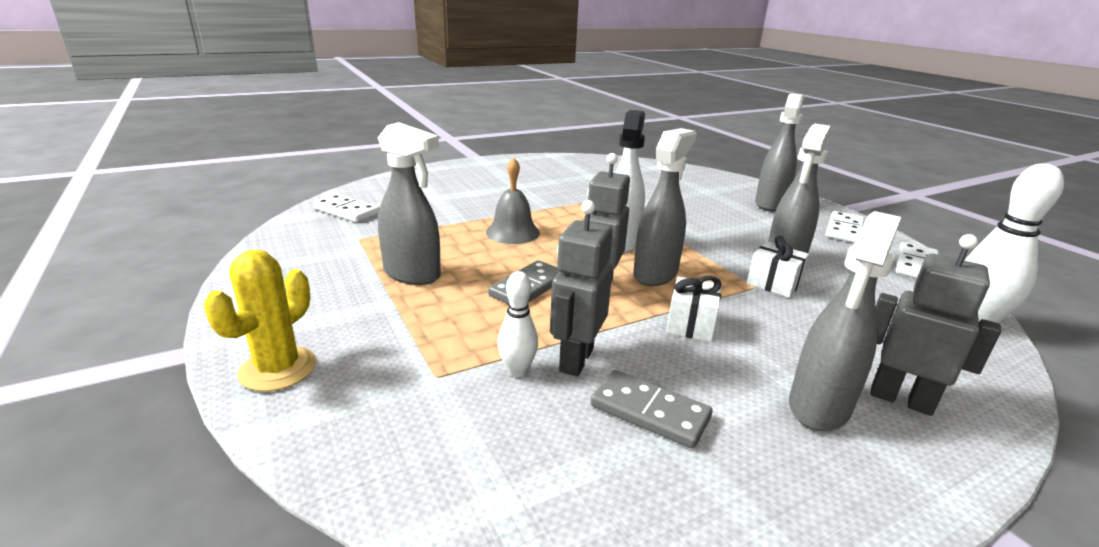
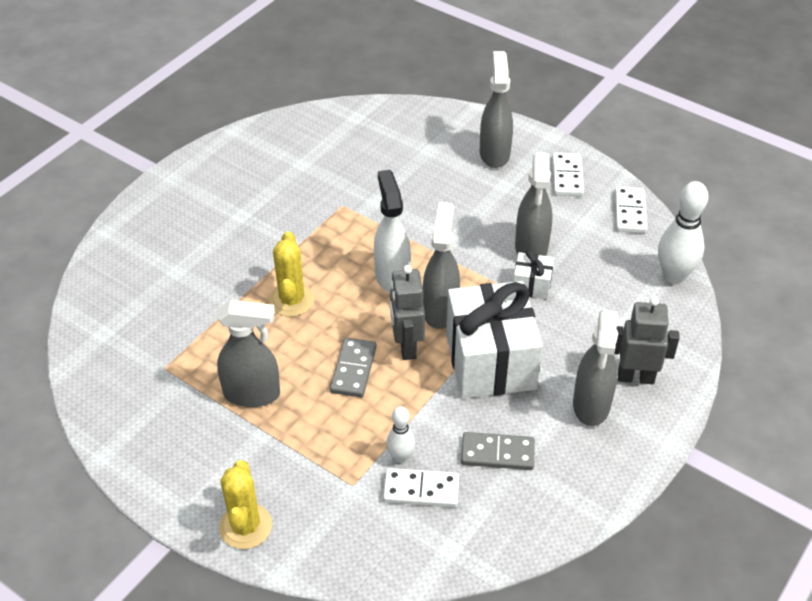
camera: 25 degrees left, 20 degrees up
(346, 211) = (112, 332): white domino -> white domino (421, 490)
(512, 232) = (292, 300): grey bell -> yellow cactus
(575, 360) = (431, 430): grey robot -> none
(691, 325) = (490, 361): white gift -> white gift, size x2.26

